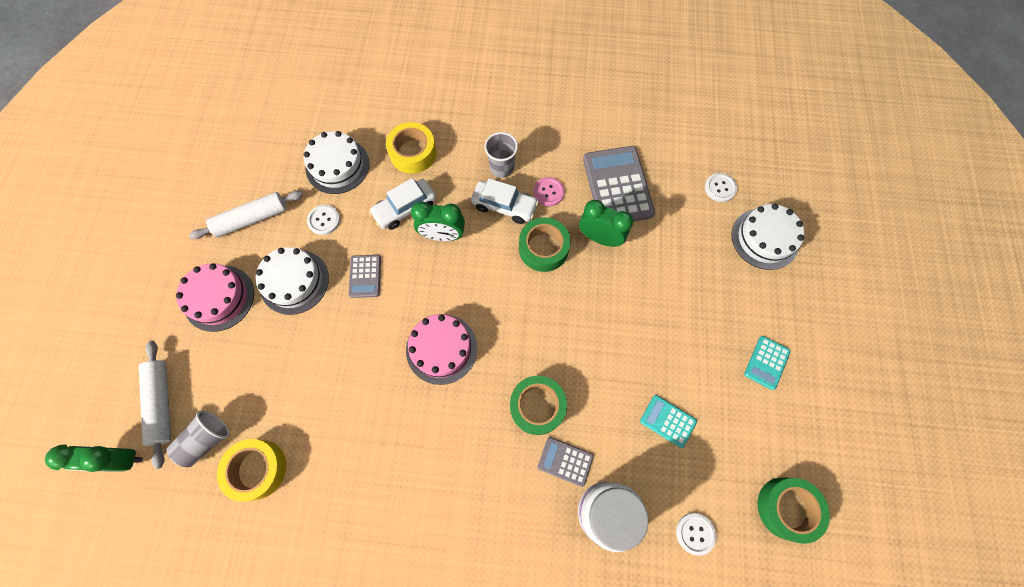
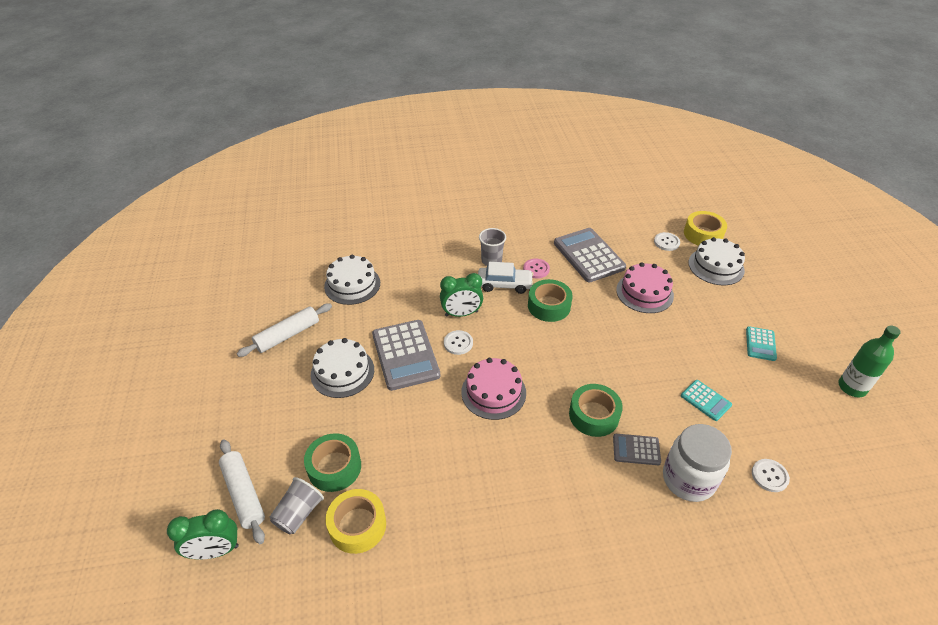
camera: 15 degrees left, 25 degrees down
(219, 298) = (275, 398): pink cake -> pink cake (644, 292)
(324, 220) = (354, 323): white button -> white button (458, 343)
(365, 276) = (405, 355): grey calculator -> grey calculator, size x1.95
(405, 208) = (422, 302): white car -> none
(413, 153) = (414, 264): yellow tape -> yellow tape (703, 234)
(600, 238) = (590, 290): green clock -> none
(668, 421) = (705, 400): turquoise calculator -> turquoise calculator turned 150 degrees counterclockwise
(786, 508) = (831, 439): green tape -> green tape (334, 467)
(846, 449) = (852, 387): none -> green bottle

